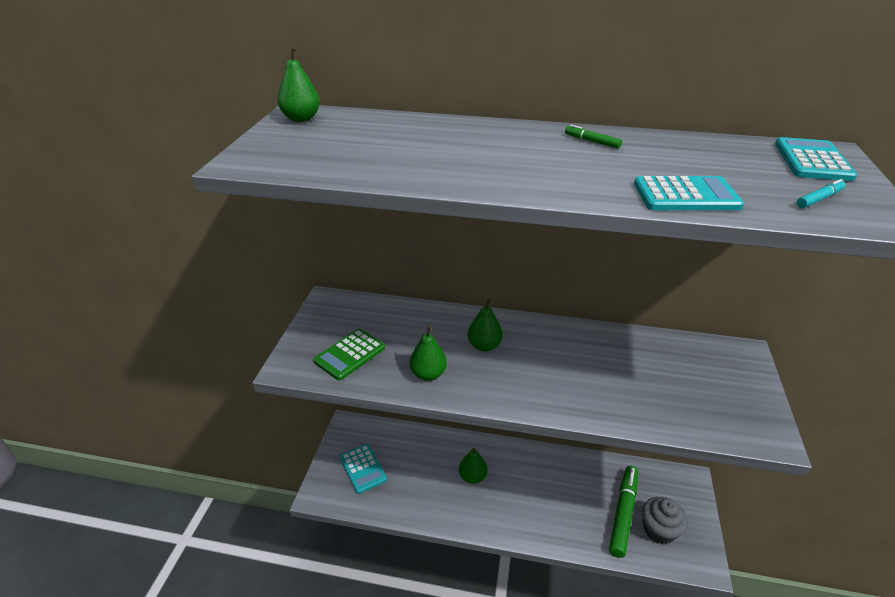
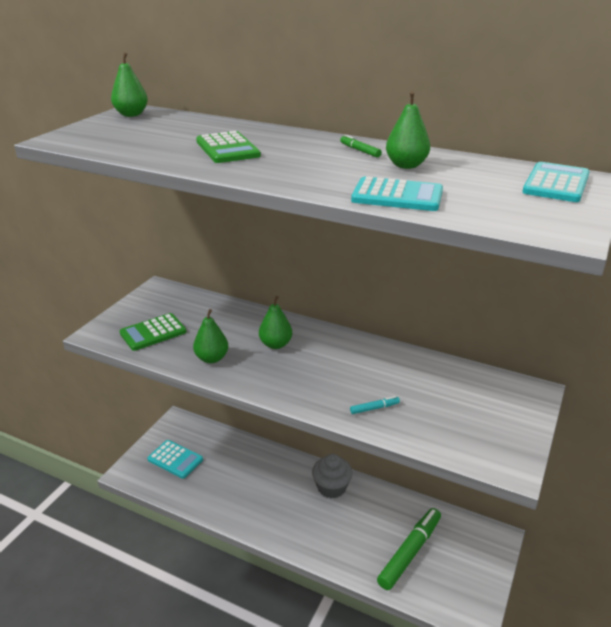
camera: 15 degrees right, 5 degrees down
(363, 468) = (175, 459): turquoise calculator -> turquoise calculator turned 45 degrees counterclockwise
(452, 154) = (227, 149): none -> green calculator
(472, 477) = (273, 487): green pear -> green pear (406, 165)
(659, 530) = (441, 575): grey cupcake -> grey cupcake (331, 487)
(818, 199) = (521, 211): turquoise marker -> turquoise marker (374, 408)

